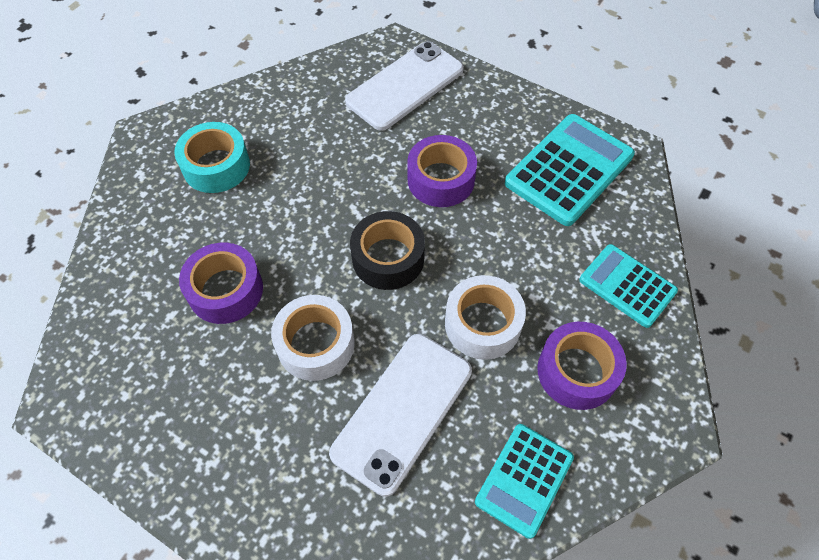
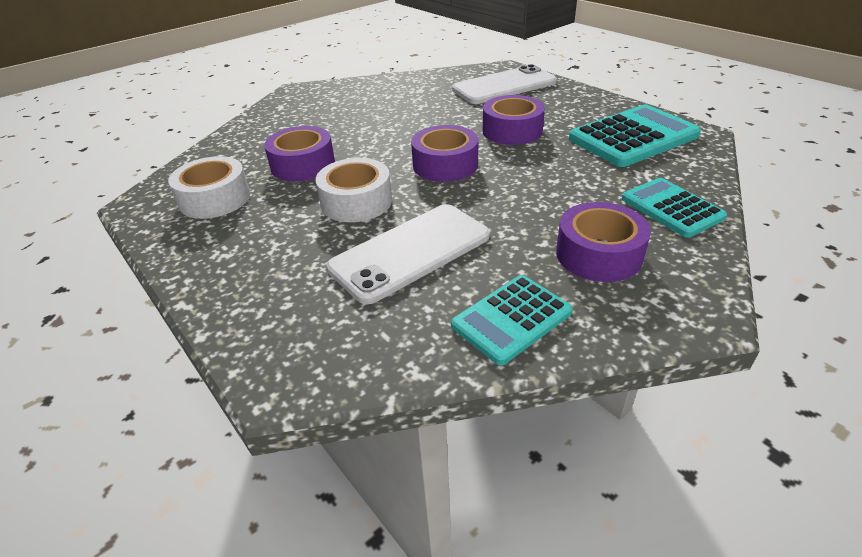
camera: 20 degrees right, 20 degrees down
(216, 166) = (336, 108): turquoise tape -> none
(388, 258) = (445, 165): black tape -> purple tape
(482, 324) = (513, 211): white tape -> white tape (215, 199)

